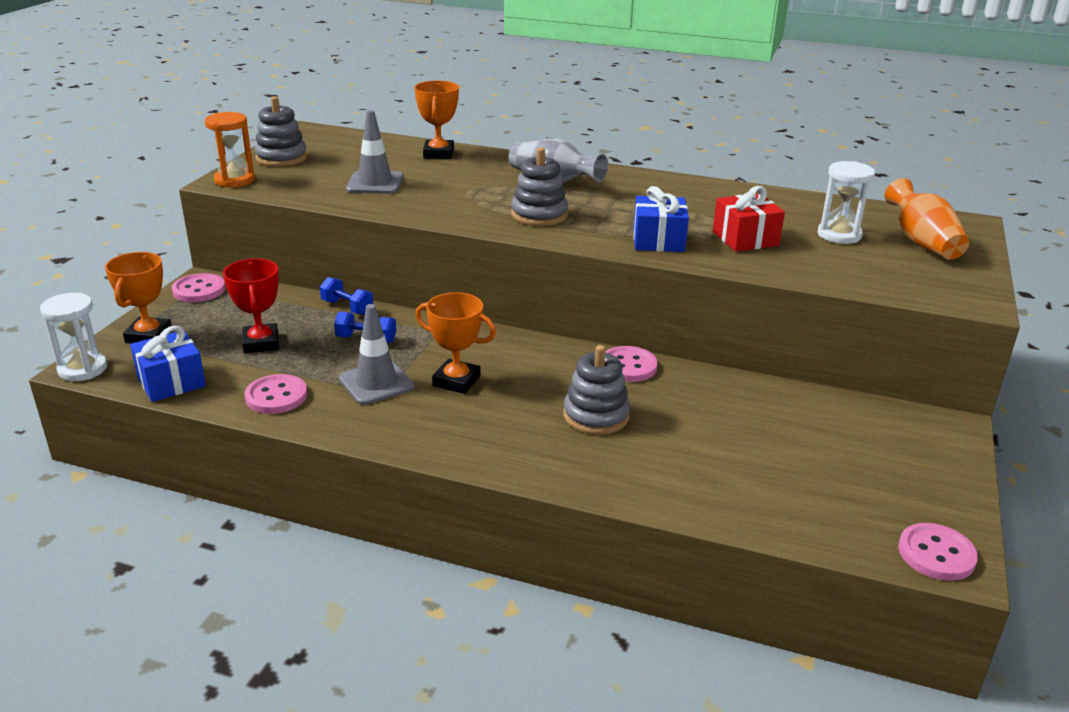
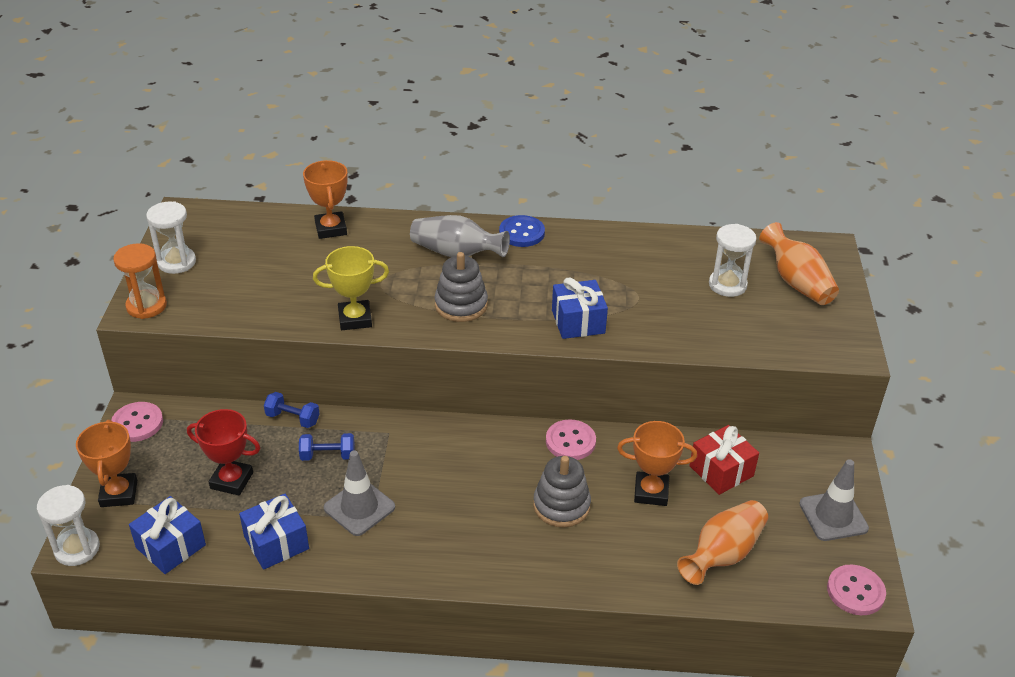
camera: 15 degrees left, 10 degrees up
(261, 343) = (231, 480): red trophy -> red trophy turned 45 degrees counterclockwise
(276, 396) = (276, 543): pink button -> blue gift
(281, 158) = (177, 262): grey stacking toy -> white hourglass
(375, 183) = (288, 286): grey traffic cone -> grey traffic cone (833, 516)
(426, 211) = (355, 319): none -> yellow trophy
(456, 381) = (429, 490): orange trophy -> orange trophy (651, 492)
(627, 176) = (522, 233): none -> blue button
(745, 239) = (651, 305): red gift -> red gift (721, 471)
(772, 489) = (723, 554): none -> orange vase

